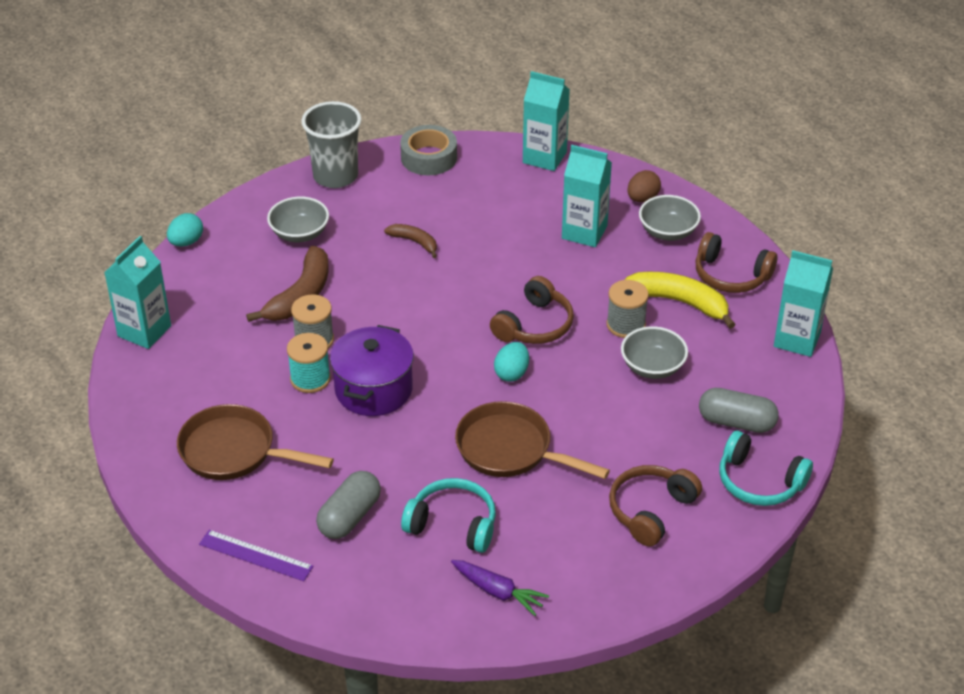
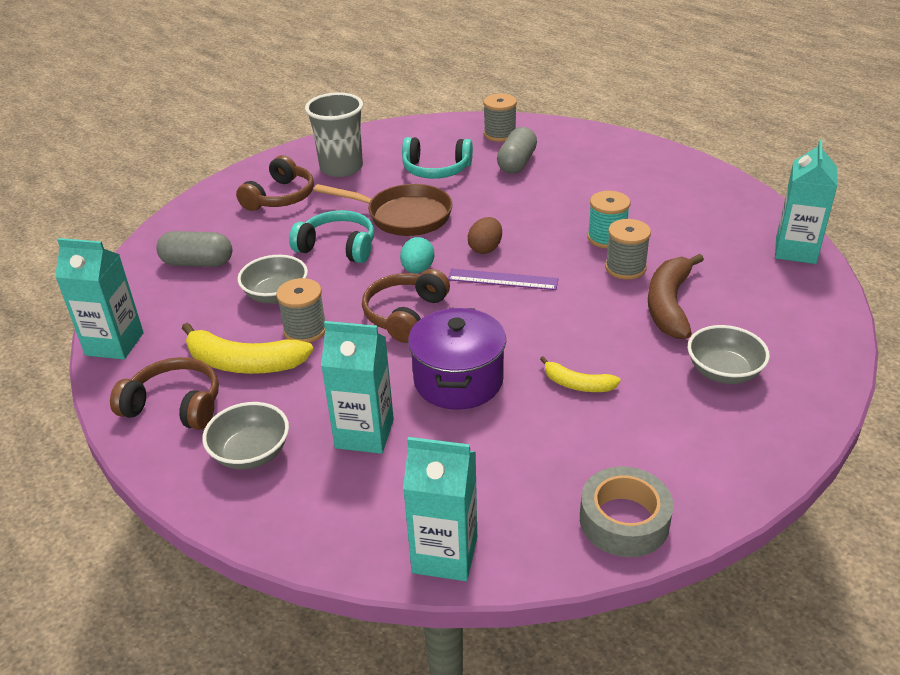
camera: 170 degrees right, 5 degrees down
(186, 242) = (845, 340): turquoise egg -> none
(234, 452) = (633, 184): brown pan -> none
(256, 555) = (572, 137): purple ruler -> purple ruler (502, 279)
(335, 176) = (739, 462): grey cup -> grey cup (341, 168)
(346, 583) = (500, 134): none -> grey spool
(373, 389) = (543, 239): purple pot -> purple pot (458, 380)
(414, 242) = (577, 384): brown banana -> yellow banana
(498, 592) = (392, 144): purple carrot -> none
(642, 198) = (285, 502): brown egg -> brown egg (485, 248)
(759, 482) = (186, 226): turquoise headphones -> turquoise headphones (338, 247)

